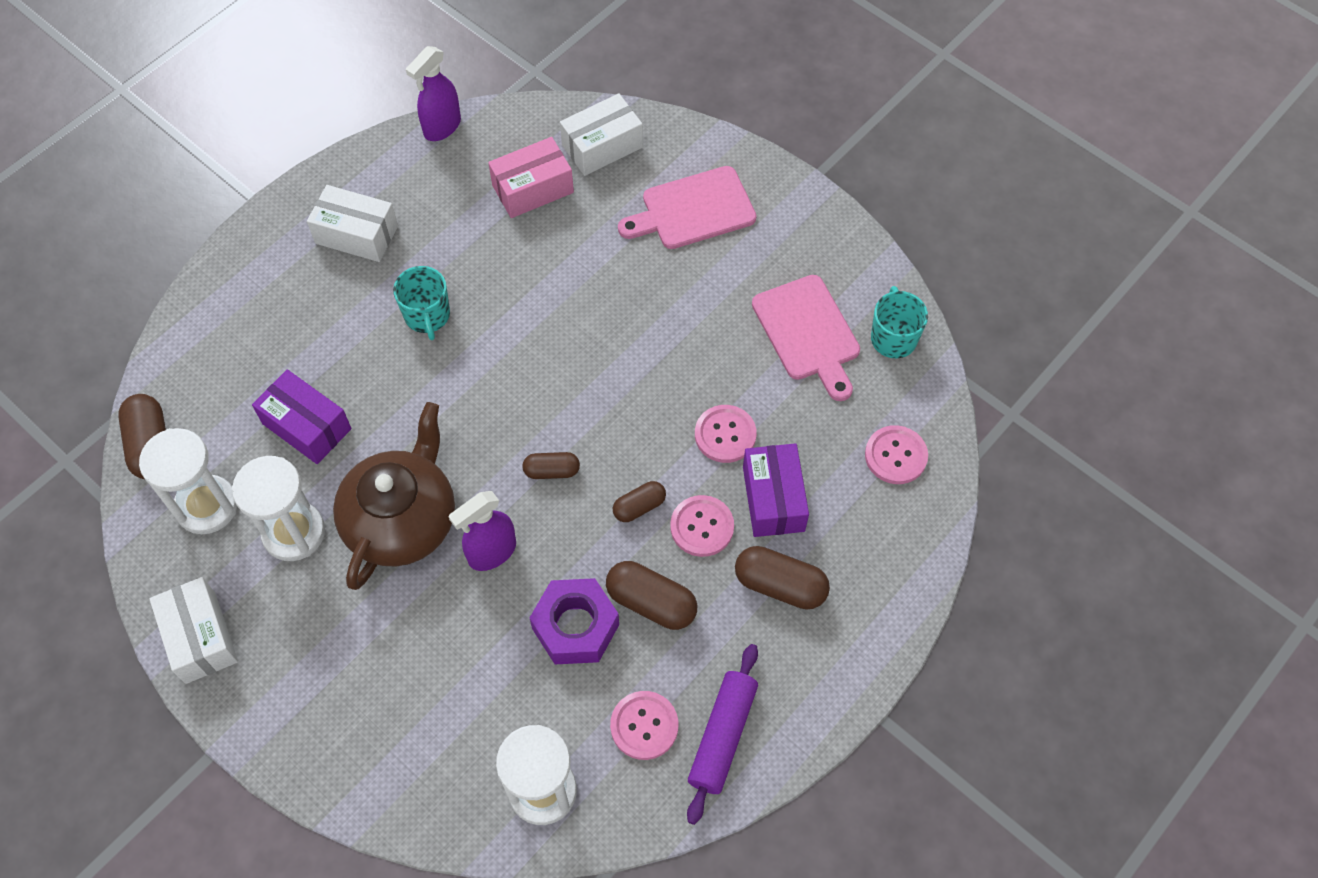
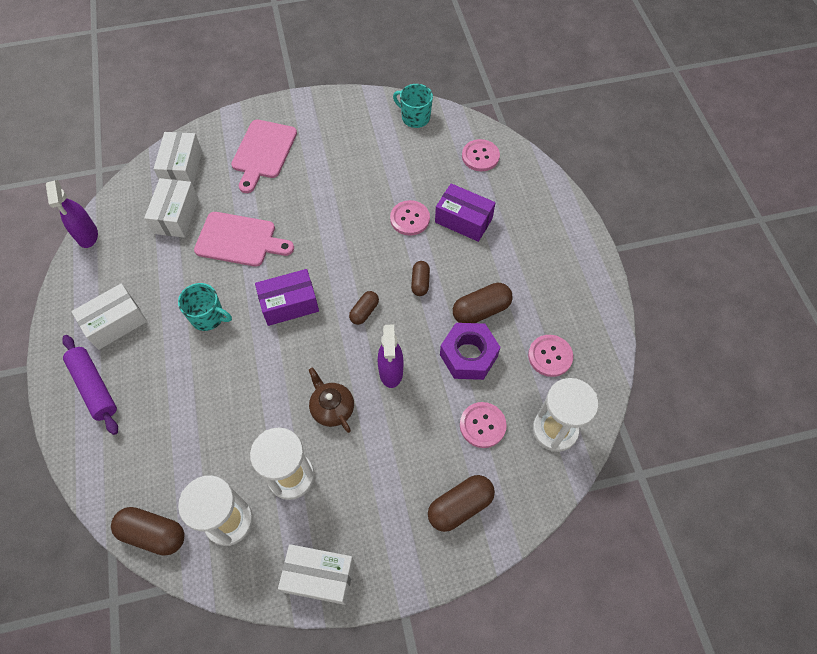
camera: 55 degrees left, 0 degrees up
(306, 426) = (223, 427): purple box -> purple box (289, 304)
(402, 519) = (332, 408): brown teapot -> brown teapot, size x0.52
(533, 189) = (176, 216): pink box -> white box
(702, 527) = (454, 261): pink button -> pink button (482, 425)
(723, 736) = (580, 323): purple rolling pin -> purple rolling pin (94, 387)
(780, 585) = (514, 247): brown capsule -> brown capsule (460, 506)
(808, 333) = (381, 149): pink cutting board -> pink cutting board (239, 240)

